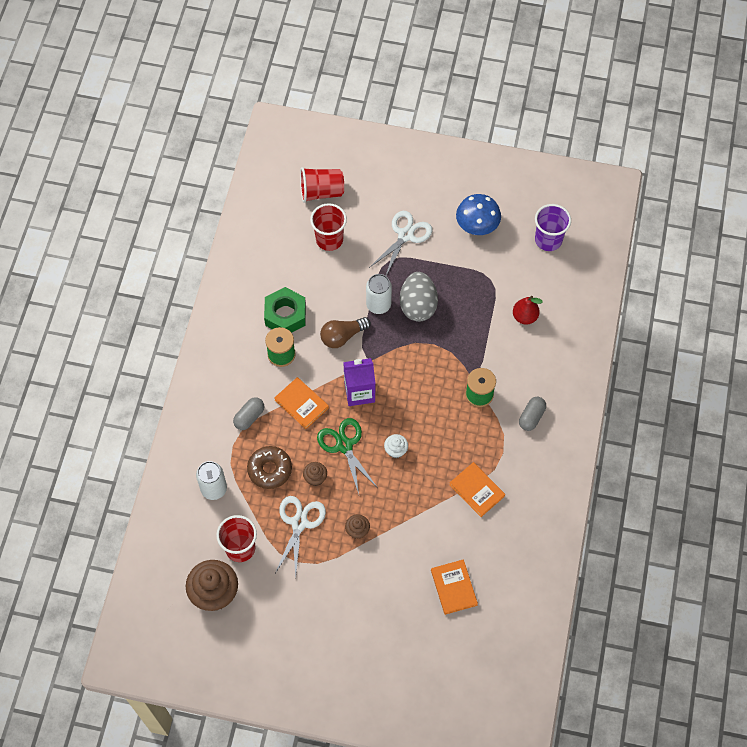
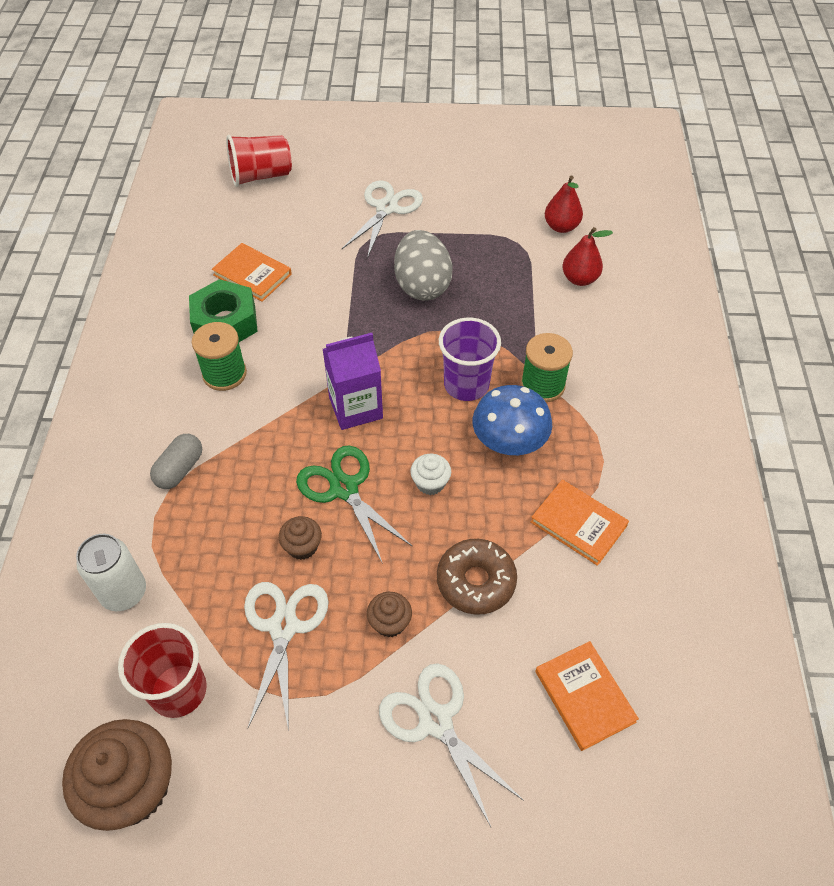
camera: 10 degrees left, 10 degrees down
(270, 470) = (221, 545): brown donut -> brown donut (476, 581)
(301, 404) = (265, 437): orange book -> orange book (252, 274)
(329, 239) = (279, 225): red cup -> none
(342, 336) = (317, 338): brown light bulb -> none
(372, 586) = (436, 721): none -> white scissors
(378, 305) = (364, 292): white can -> none
(477, 225) = (482, 186): blue mushroom -> blue mushroom (509, 441)
(524, 270) = (561, 227): none -> red pear
(531, 417) = (631, 404): grey capsule -> none
(548, 240) = (583, 190): purple cup -> purple cup (466, 385)

